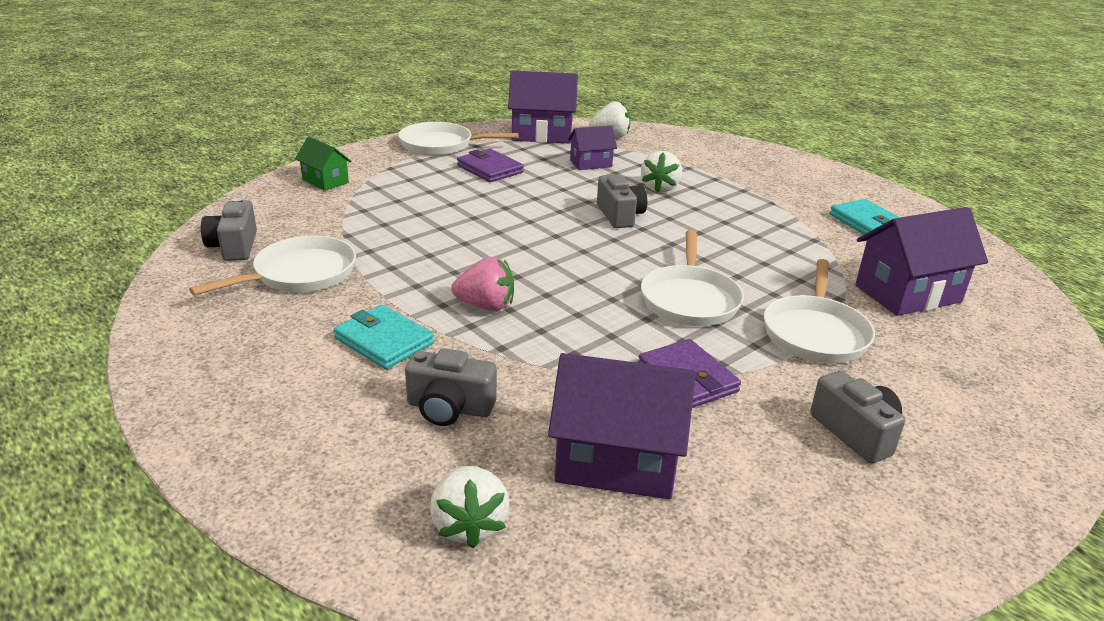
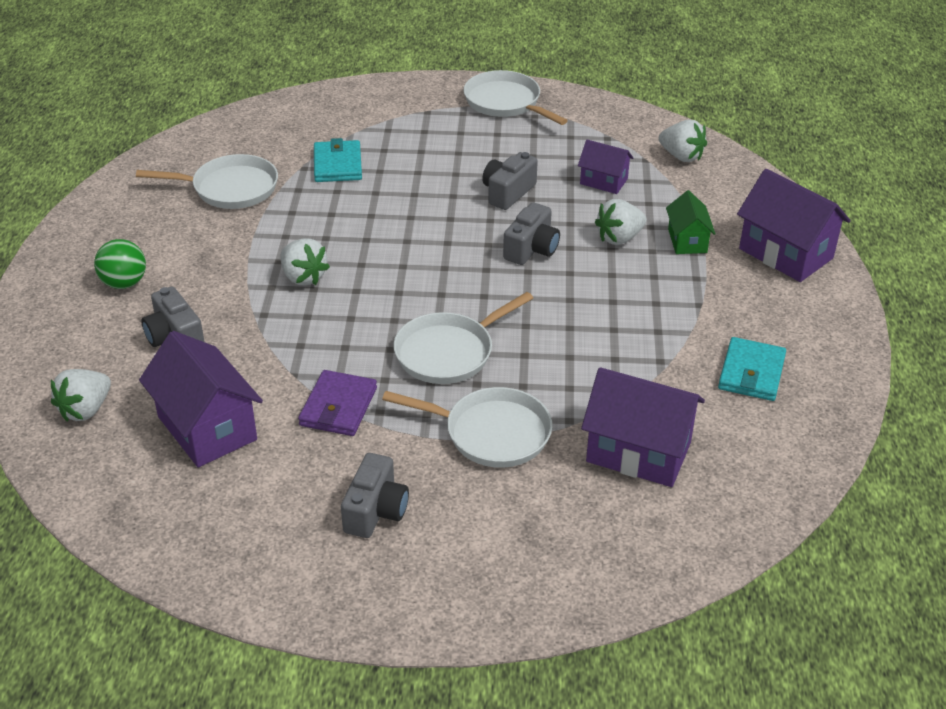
camera: 45 degrees right, 10 degrees up
(234, 246) = (223, 143): grey camera -> grey camera (508, 192)
(314, 392) = (124, 283): none -> green ball
(325, 181) = (360, 106): green house -> green house (687, 241)
(384, 341) = (206, 269): turquoise wallet -> turquoise wallet (337, 165)
(486, 306) = (303, 277): pink strawberry -> white strawberry
(490, 169) = (504, 148): purple wallet -> none
(542, 134) = (616, 127): purple house -> purple house (785, 253)
(815, 333) = (491, 433): white pan -> white pan turned 135 degrees counterclockwise

